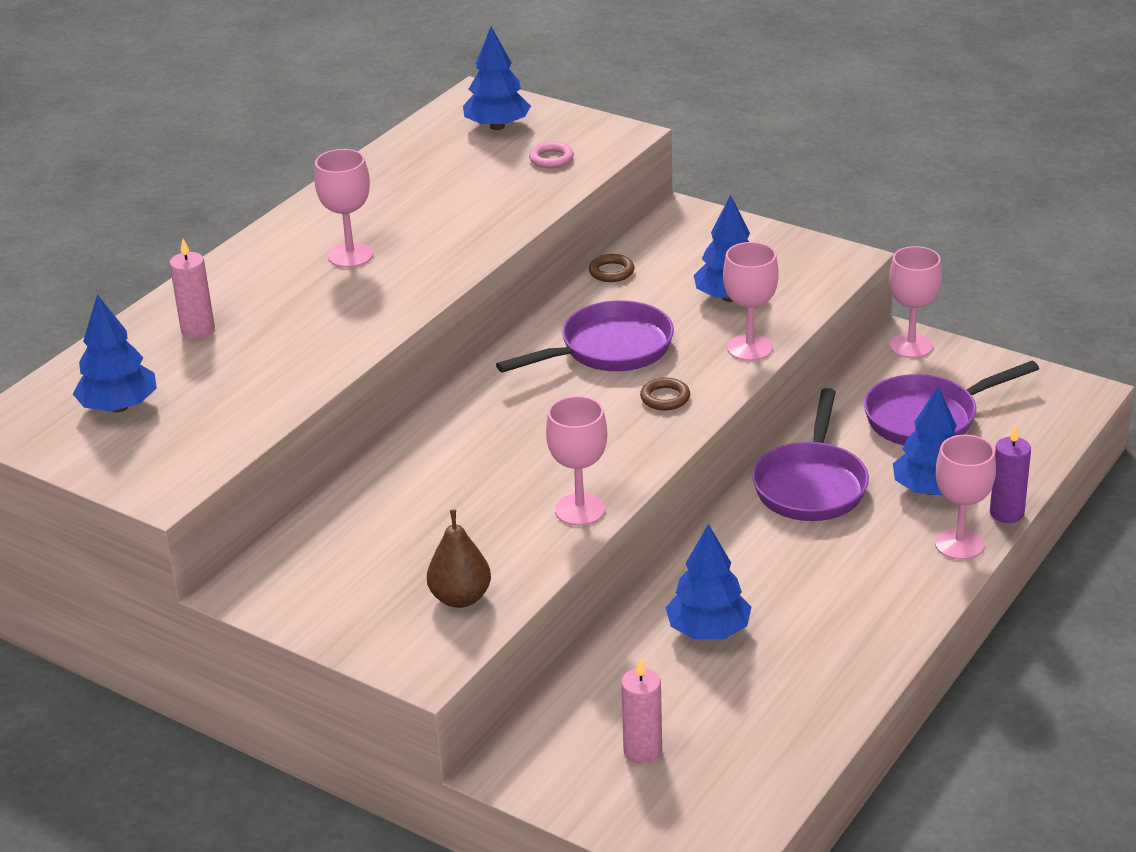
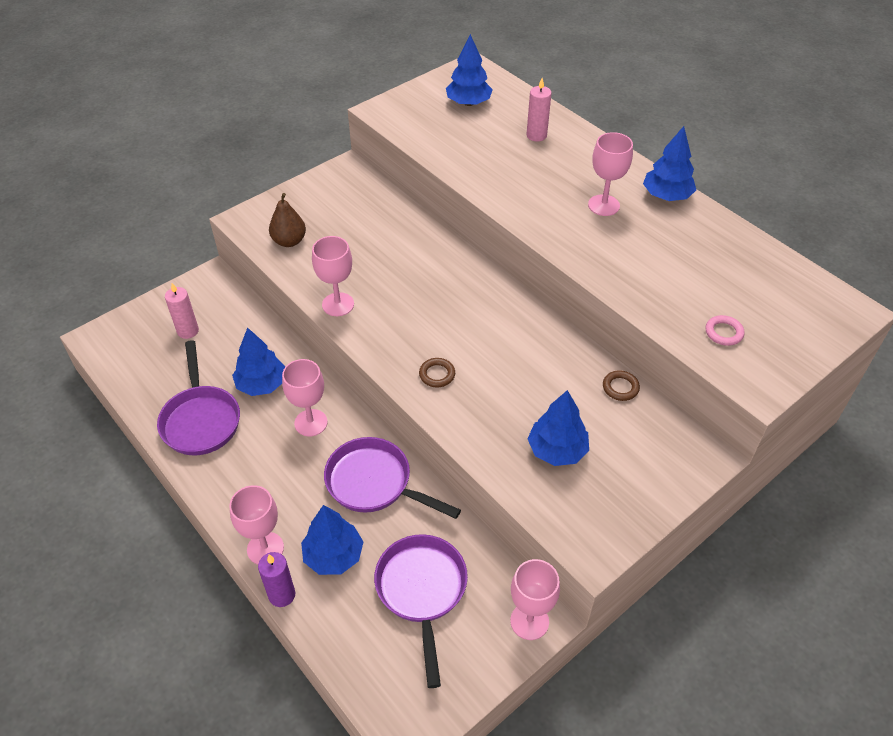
camera: 105 degrees right, 15 degrees up
(497, 126) = (790, 312): blue tree -> blue tree (666, 196)
(609, 349) = (511, 360): purple pan -> purple pan (201, 420)
(749, 348) = (479, 441): pink goblet -> pink goblet (311, 423)

